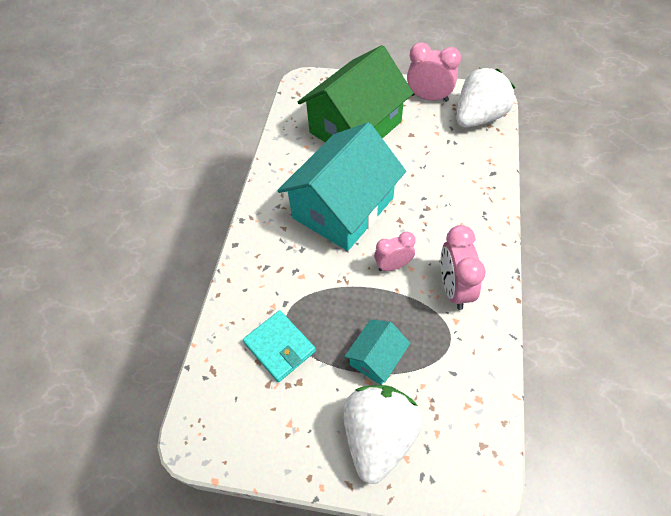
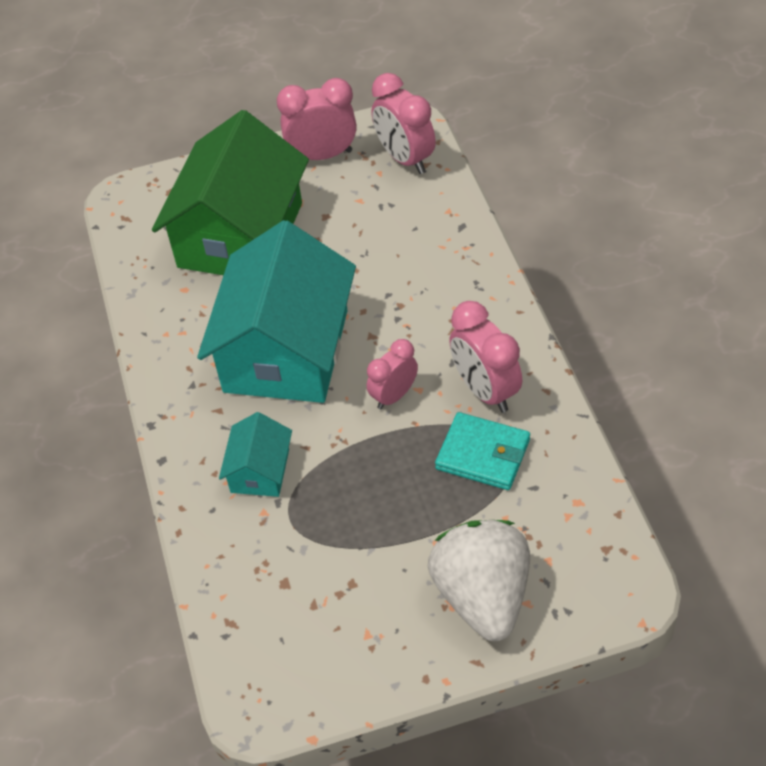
camera: 25 degrees left, 5 degrees down
(280, 347) = (302, 556): turquoise wallet -> turquoise wallet (483, 454)
(376, 358) = (433, 513): turquoise house -> turquoise house (260, 471)
(478, 117) = (405, 158): white strawberry -> pink clock

